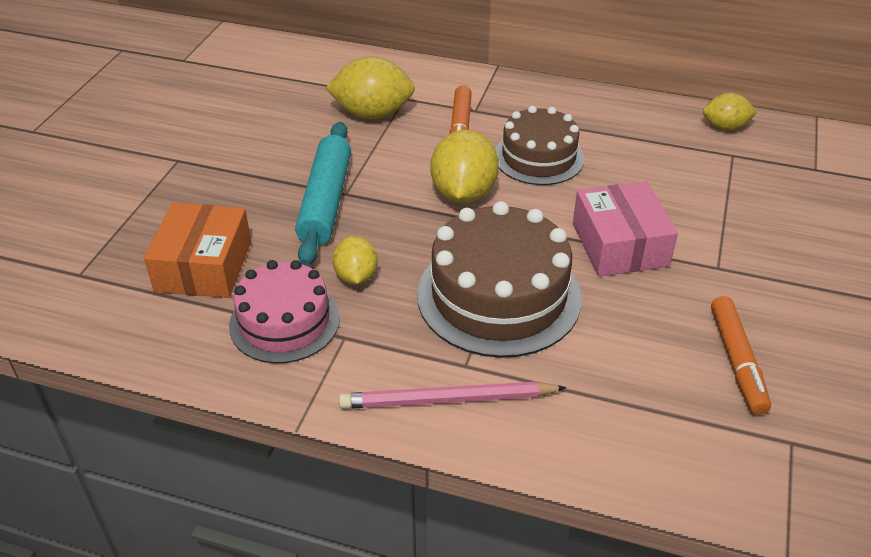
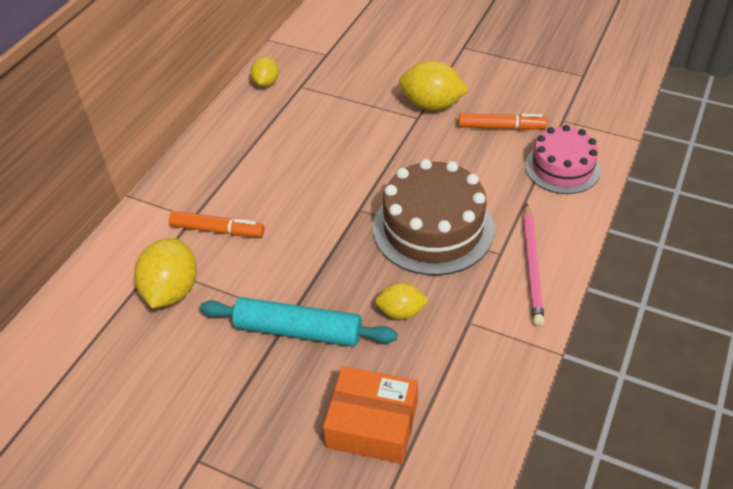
camera: 80 degrees left, 5 degrees up
(284, 322) = (449, 361): pink cake -> pink cake (562, 167)
(463, 193) = (309, 236): yellow lemon -> yellow lemon (431, 105)
(538, 157) = (274, 186): brown cake -> none
(620, 244) = (387, 158): pink box -> none

